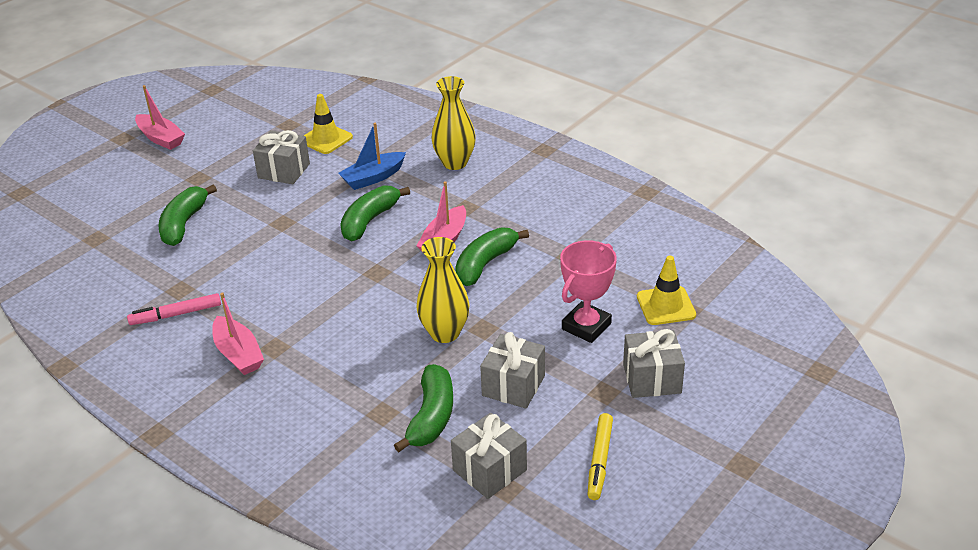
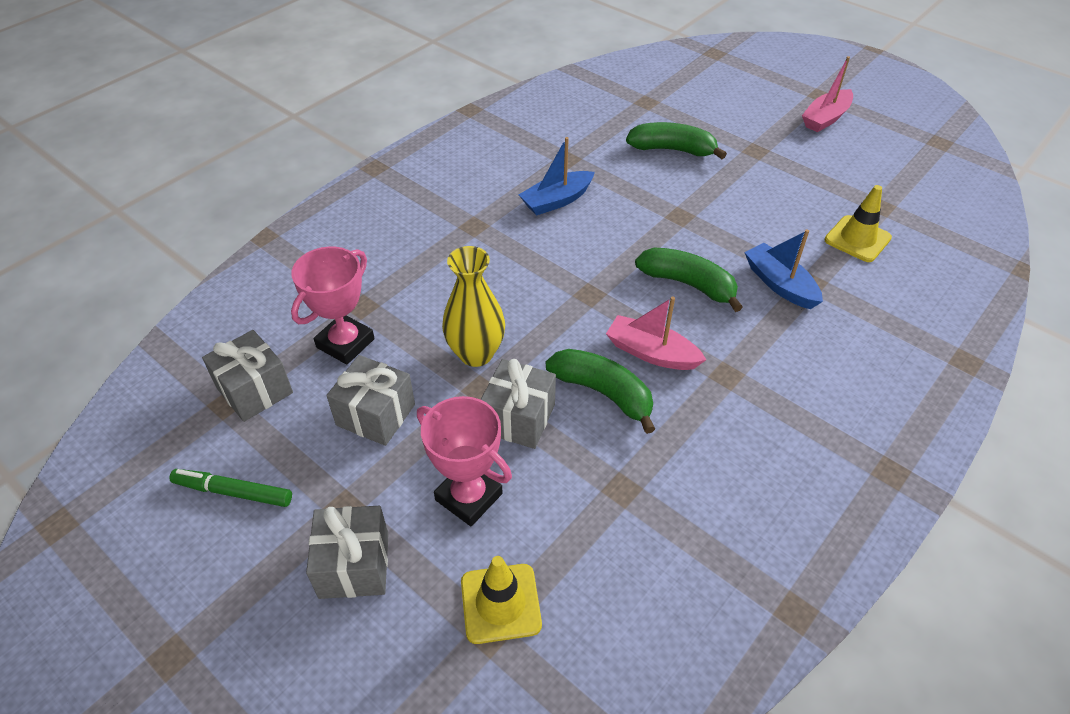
camera: 90 degrees right, 10 degrees up
(176, 314) = (529, 160): pink marker -> none
(238, 354) = (467, 203): pink boat -> none
(246, 294) = (557, 200): none -> blue boat
(284, 171) = (780, 209): grey gift -> grey gift (518, 418)
(431, 417) = (345, 343): green banana -> pink trophy
(455, 163) = (830, 363): yellow vase -> none
(599, 461) = (233, 492): yellow marker -> green marker

